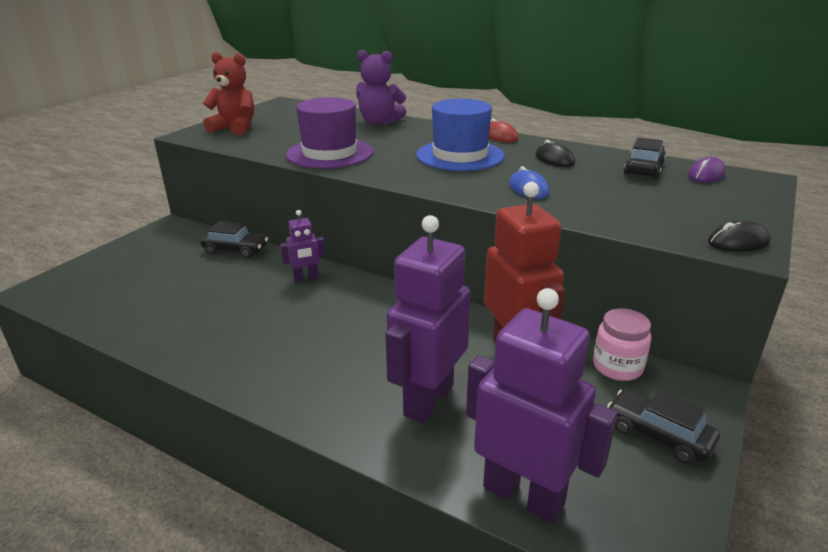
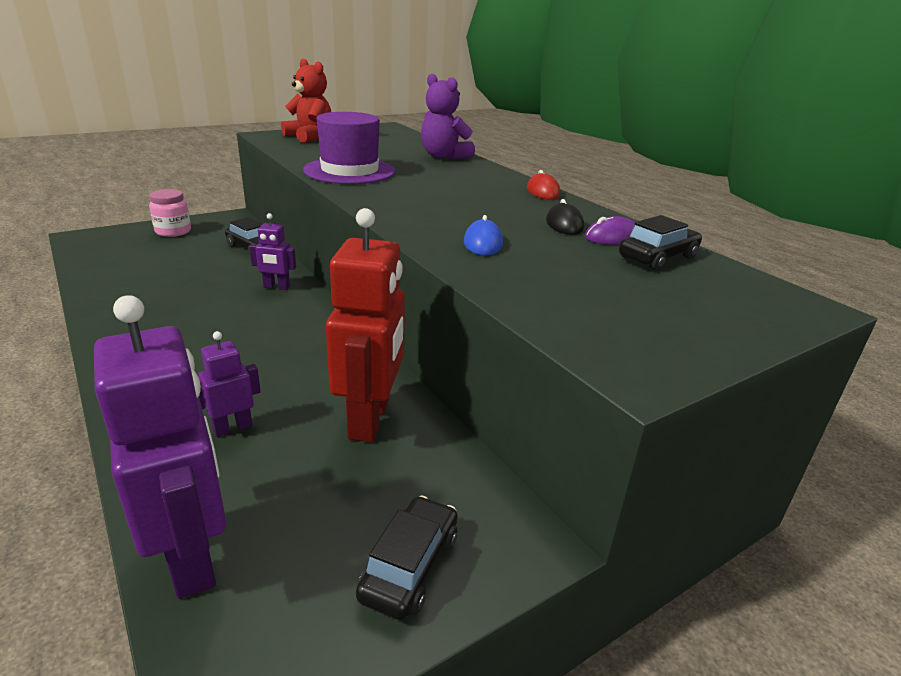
camera: 25 degrees right, 0 degrees up
(428, 400) = (232, 428): purple robot -> purple robot, size x0.49
(460, 155) = (468, 199): blue hat -> none
(617, 367) = (461, 475): pink jar -> pink jar (173, 231)
(658, 435) = (409, 567): black car -> black car turned 45 degrees clockwise
(706, 175) = (733, 283): purple mouse -> purple mouse (612, 237)
(738, 242) = (642, 363): black mouse -> none

